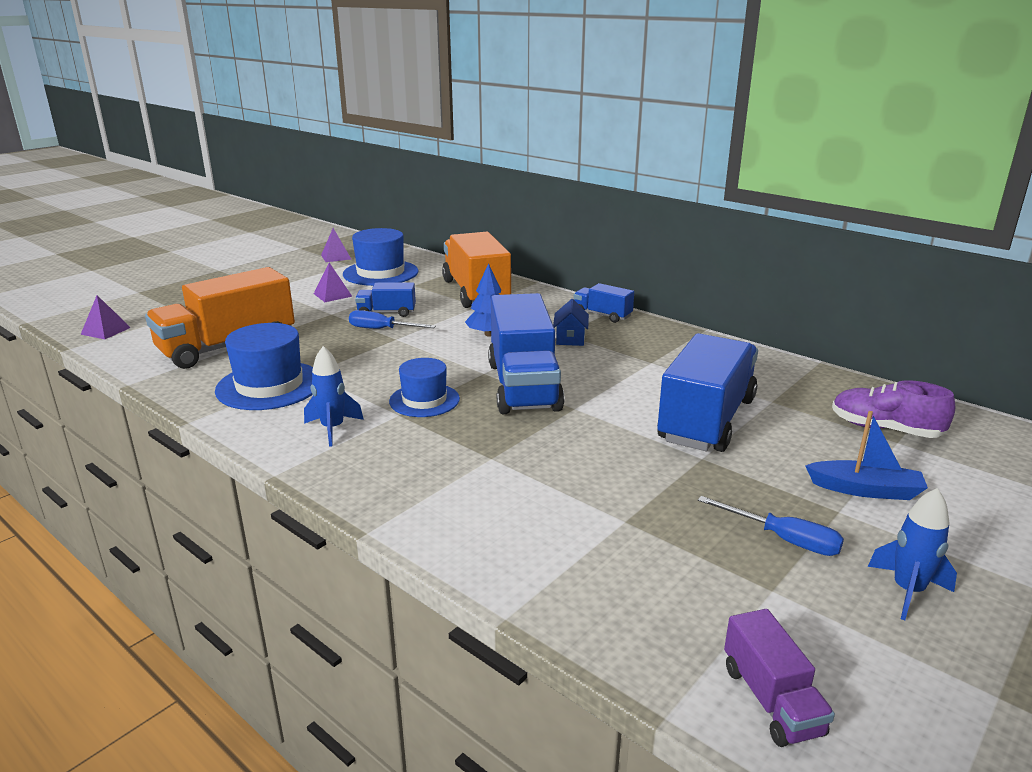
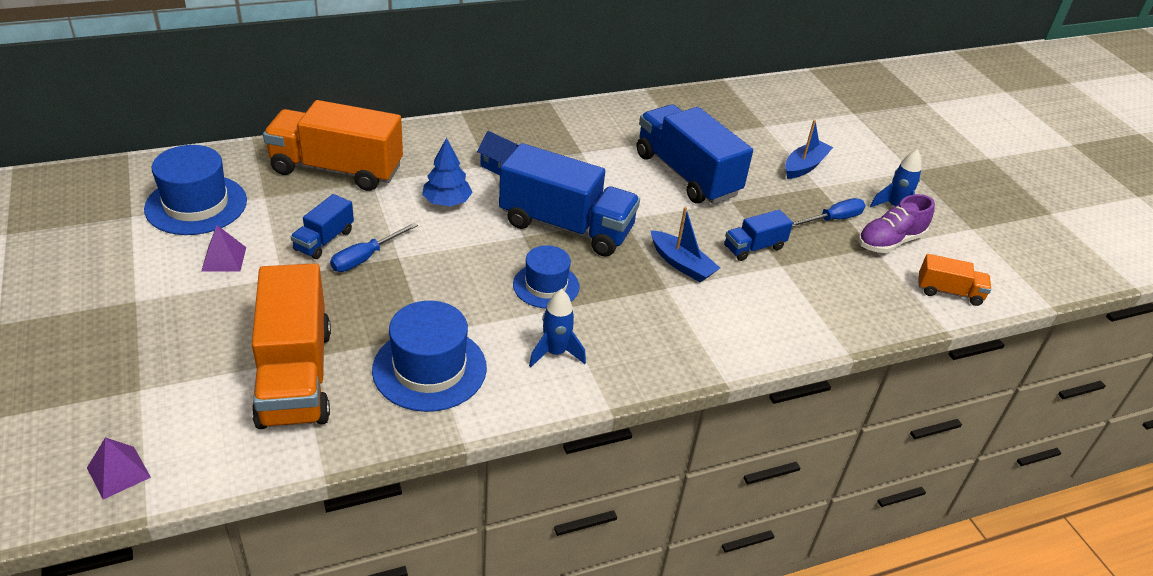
camera: 65 degrees left, 15 degrees up
(336, 257) = (89, 217): purple pyramid -> none
(542, 456) = (681, 264): none -> blue boat
(602, 315) = (470, 130): blue truck -> blue truck (754, 247)
(771, 700) = (949, 292): purple truck -> orange truck
(885, 429) = (748, 121): purple shoe -> purple shoe (890, 241)

